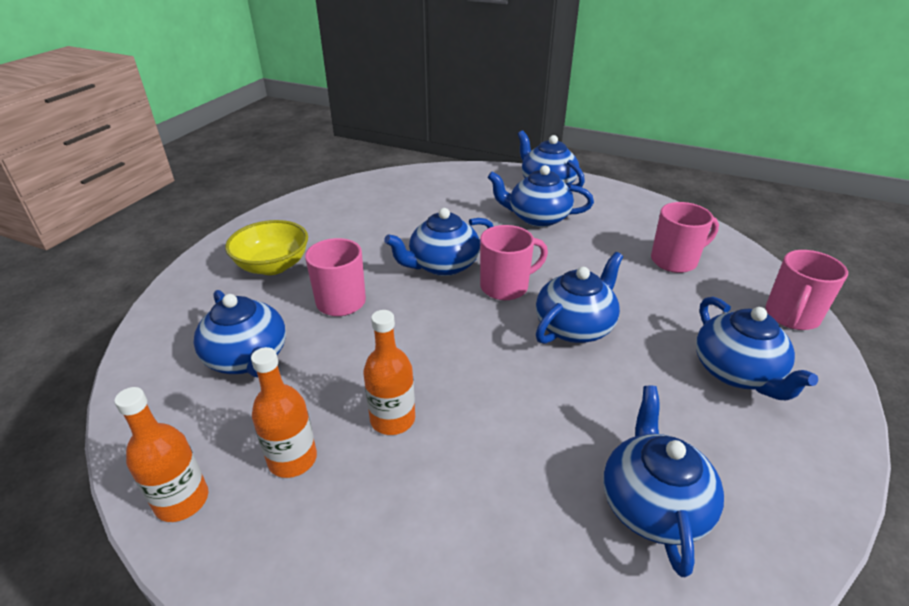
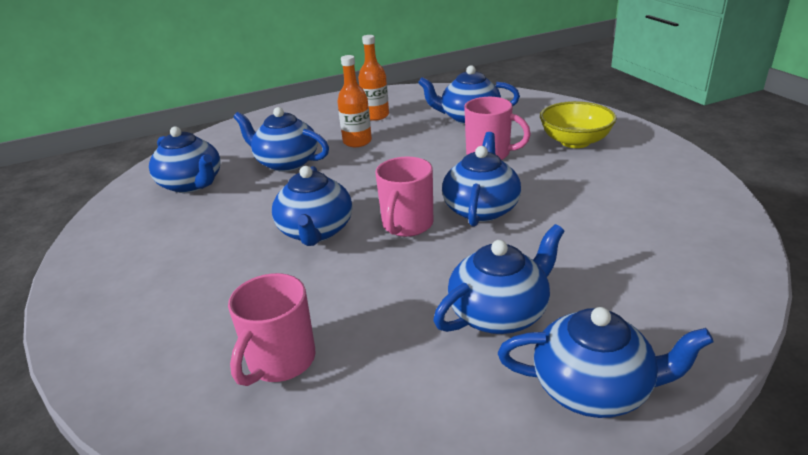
camera: 135 degrees right, 5 degrees down
(182, 500) = (392, 94): orange bottle -> none
(736, 372) = (161, 273): blue teapot -> blue teapot (286, 163)
(791, 317) = (111, 365): pink mug -> none

